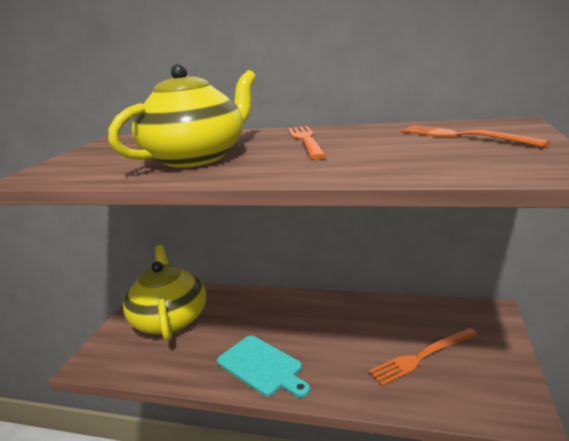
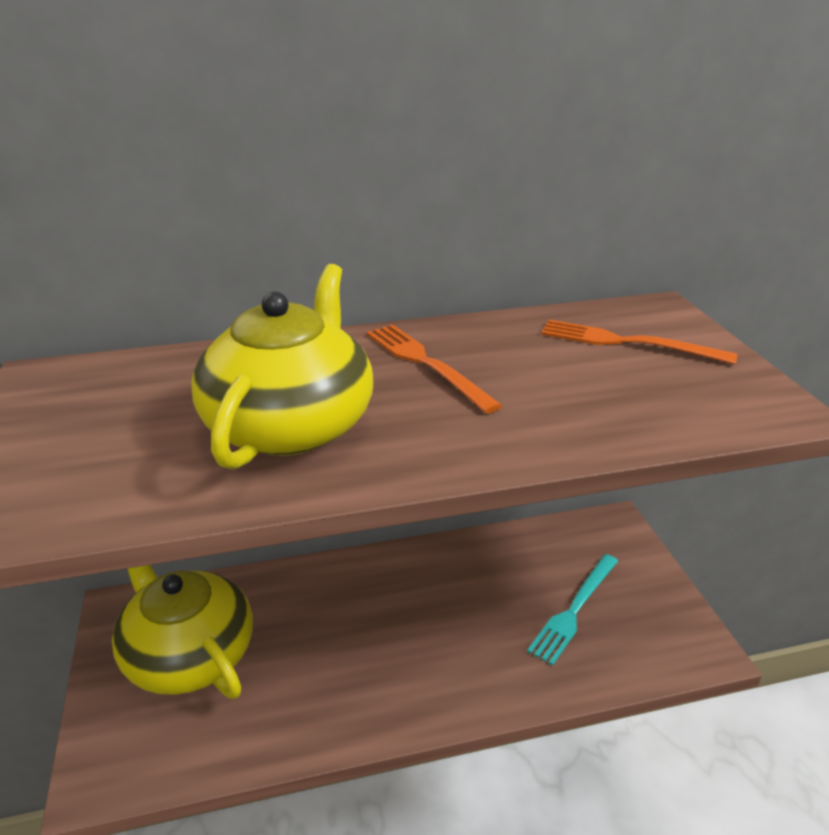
camera: 30 degrees left, 10 degrees up
(262, 366) = (388, 688): turquoise cutting board -> none
(421, 356) = (574, 609): orange fork -> turquoise fork

